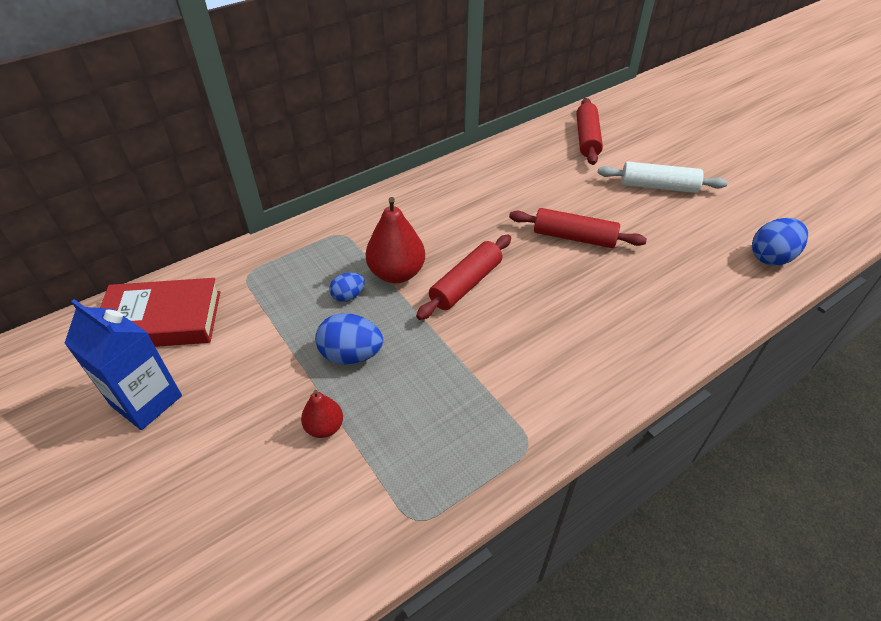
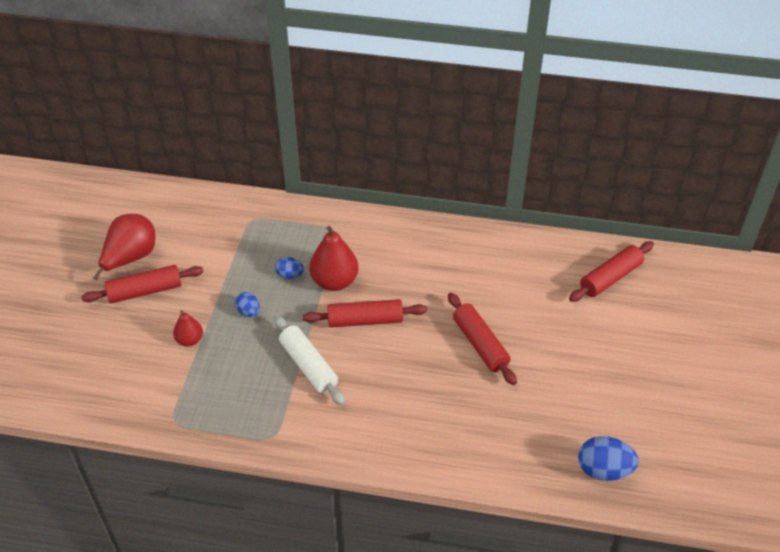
camera: 45 degrees right, 0 degrees up
(146, 401) = (130, 258): blue carton -> red pear
(162, 320) = (183, 216): red book -> none
(208, 419) = (145, 291): none -> red rolling pin
(351, 355) = (248, 312): blue egg -> blue egg, size x0.59
(658, 186) = (605, 356): white rolling pin -> white rolling pin (308, 366)

